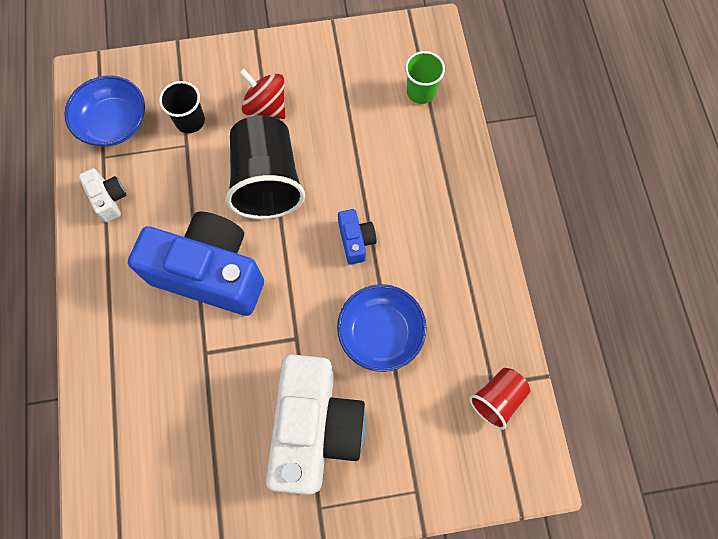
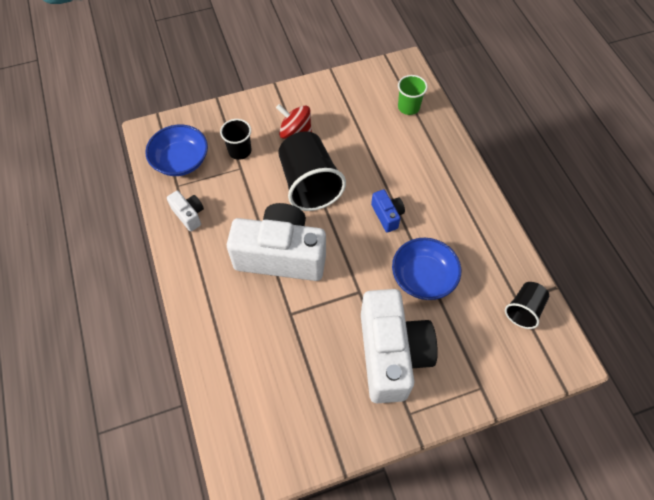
camera: 10 degrees left, 10 degrees down
(210, 273) = (281, 255): blue camera -> white camera
(497, 399) = (524, 310): red cup -> black cup

